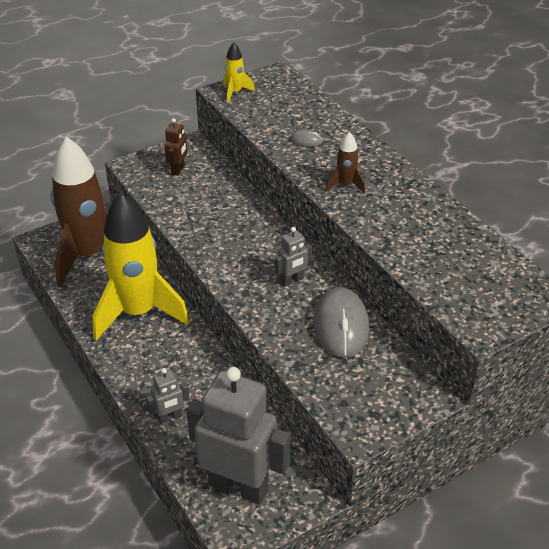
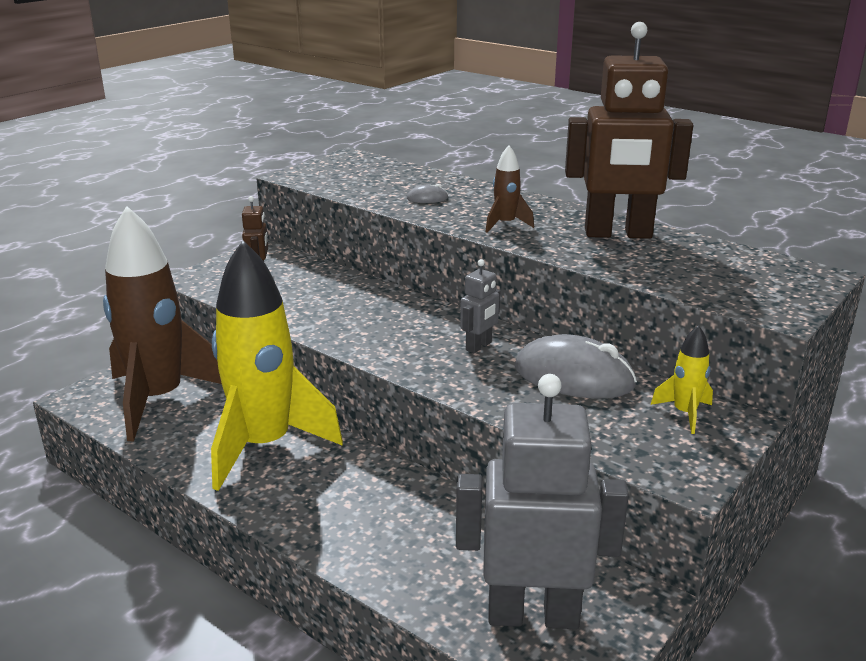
camera: 20 degrees left, 15 degrees down
(170, 417) = (380, 555): grey robot -> none
(235, 92) = (309, 174): yellow rocket -> yellow rocket (684, 413)
(341, 325) = (574, 376): grey mouse -> grey mouse turned 45 degrees counterclockwise
(424, 215) = (618, 234): none -> brown robot

